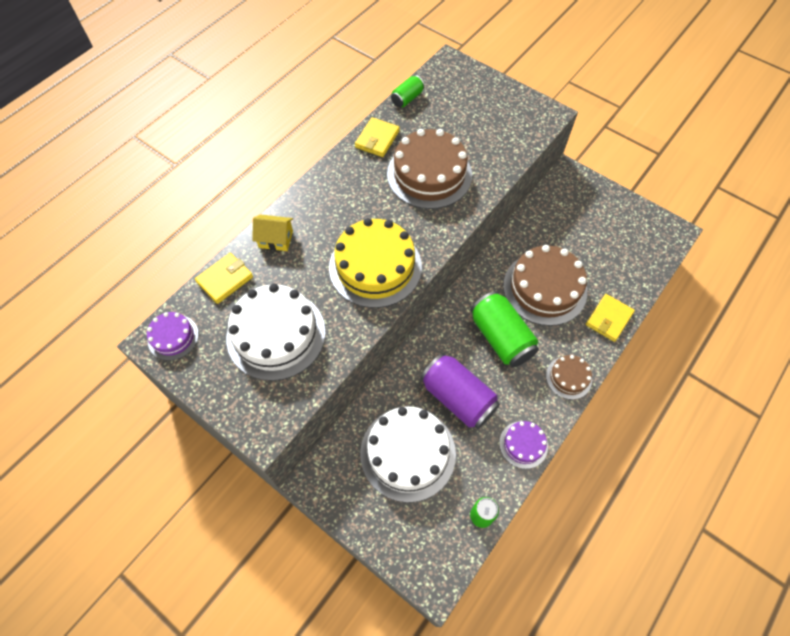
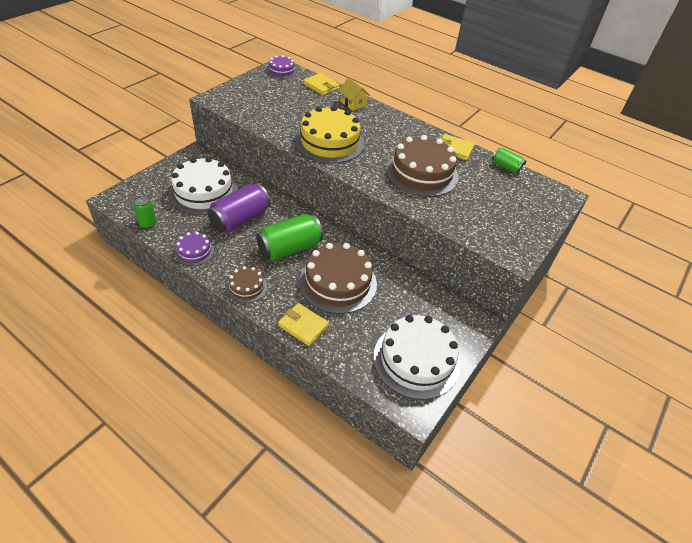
camera: 85 degrees right, 15 degrees down
(276, 239) = (353, 104): yellow house -> yellow house turned 45 degrees counterclockwise
(276, 334) = (278, 103): white cake -> white cake (416, 360)

